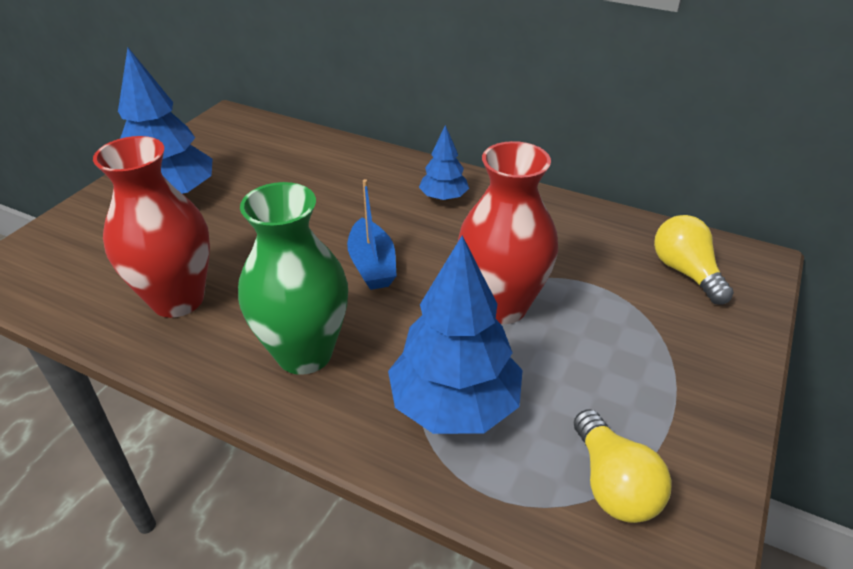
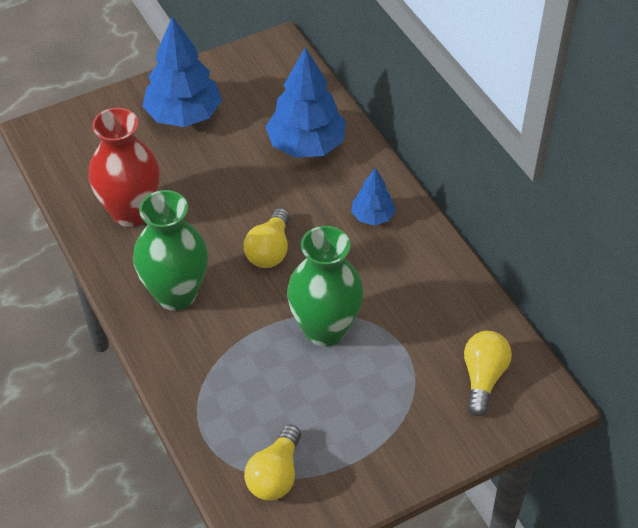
camera: 35 degrees right, 10 degrees up
(372, 265) = (270, 250): blue boat -> yellow light bulb
(454, 405) = (232, 378): blue tree -> blue tree (306, 145)
(501, 306) = (325, 330): red vase -> green vase

